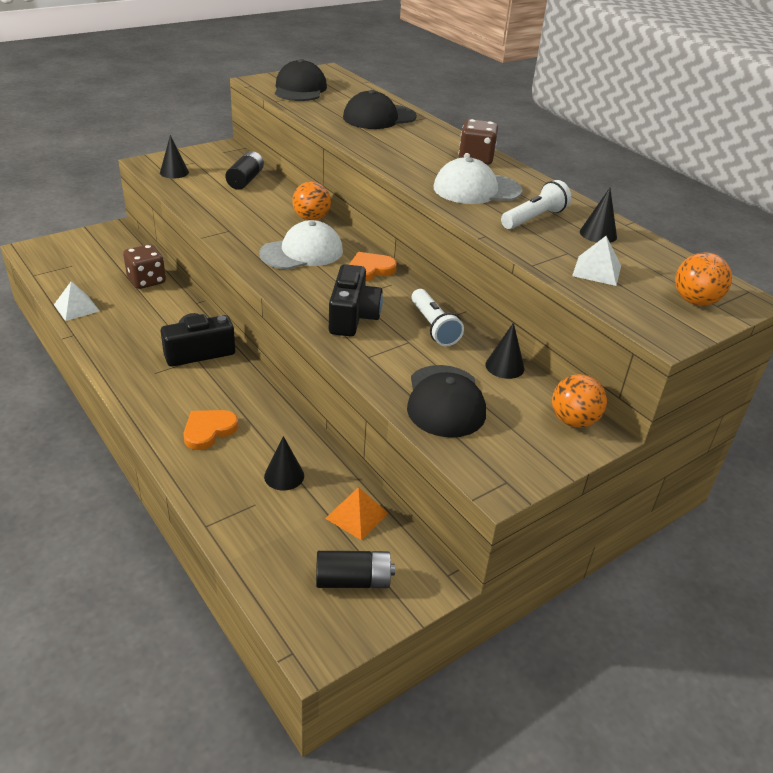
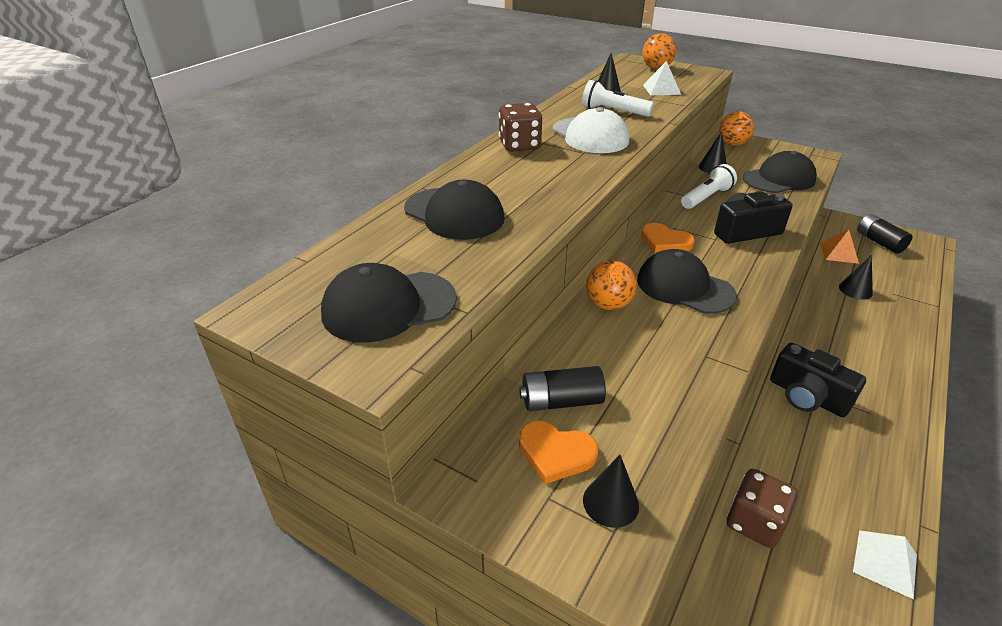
camera: 110 degrees left, 0 degrees up
(209, 430) = (875, 342): orange heart -> orange heart (555, 453)
(302, 252) = (684, 287): white cap -> black cap

